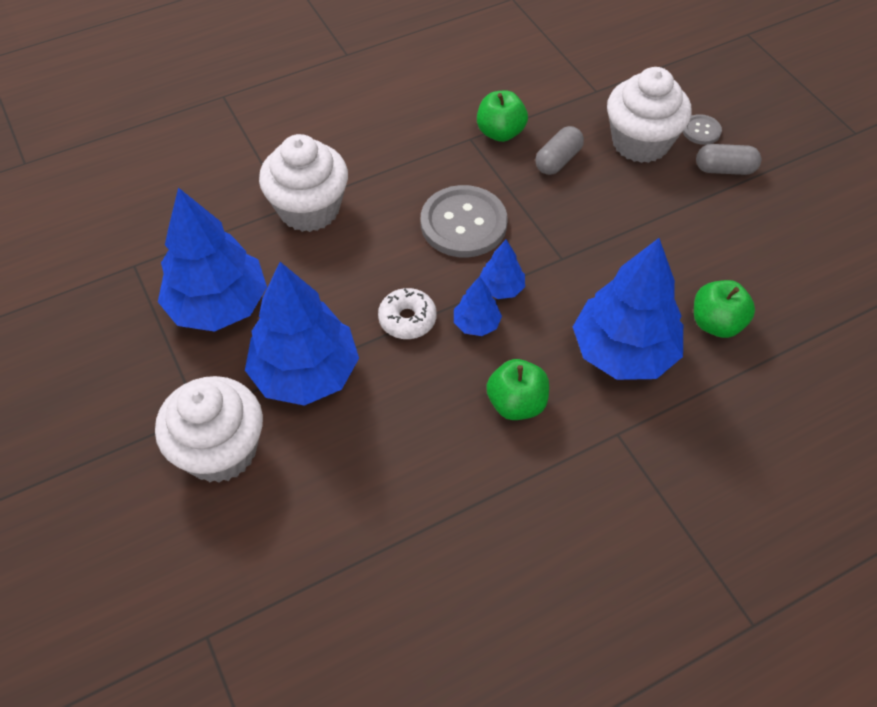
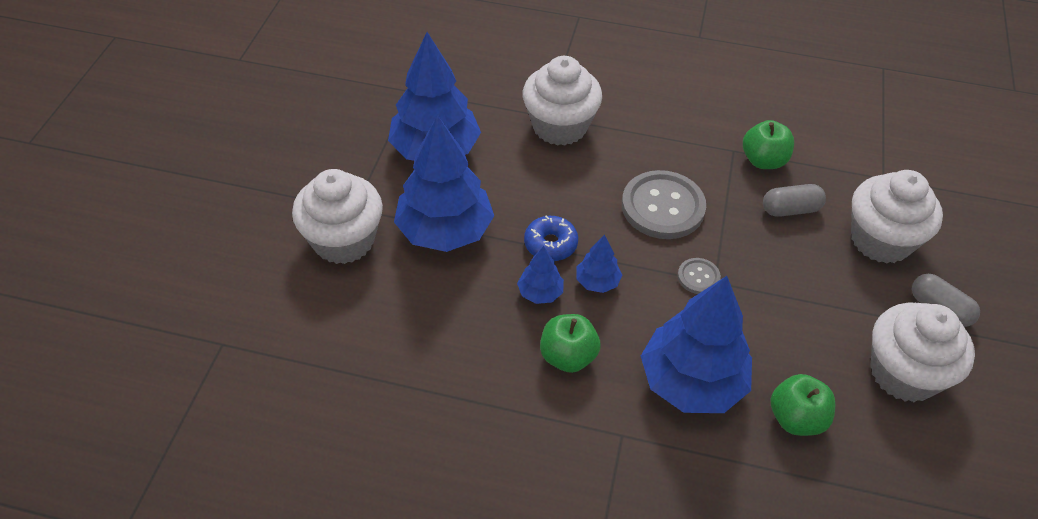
camera: 40 degrees right, 5 degrees down
(407, 319) = (550, 244): white donut -> blue donut
(501, 288) = (643, 270): blue tree -> blue tree (540, 292)
(701, 131) = (950, 265): grey button -> grey button (698, 277)
(748, 235) = (903, 373): none -> white cupcake

